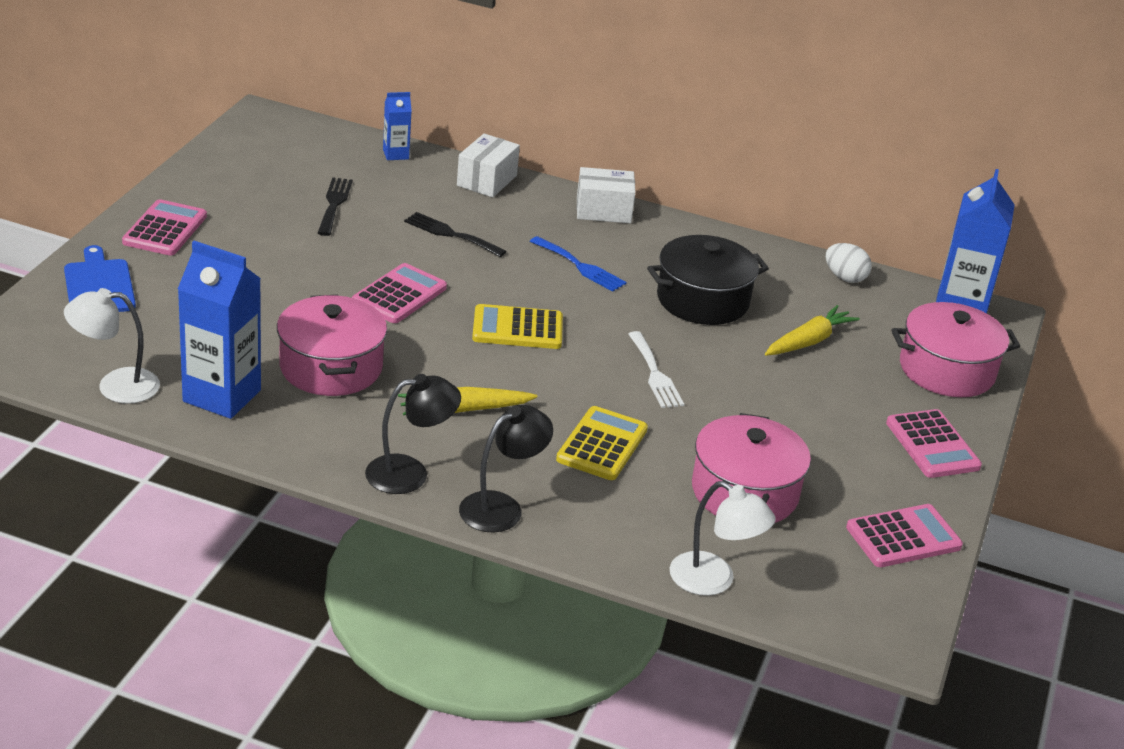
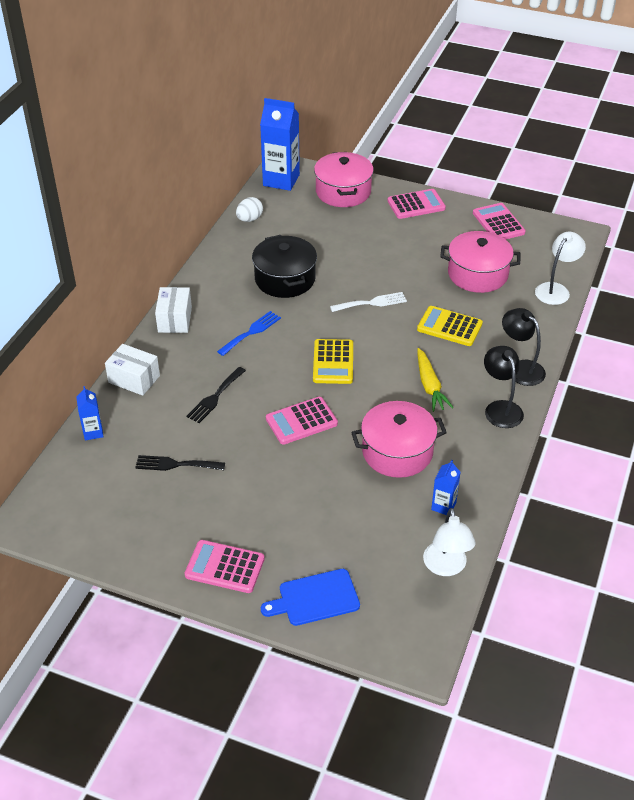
camera: 85 degrees left, 10 degrees up
(222, 396) = (443, 506): blue carton -> blue carton, size x0.50
(399, 295) = (301, 421): pink calculator -> pink calculator turned 60 degrees counterclockwise
(808, 341) = (324, 239): yellow carrot -> none

